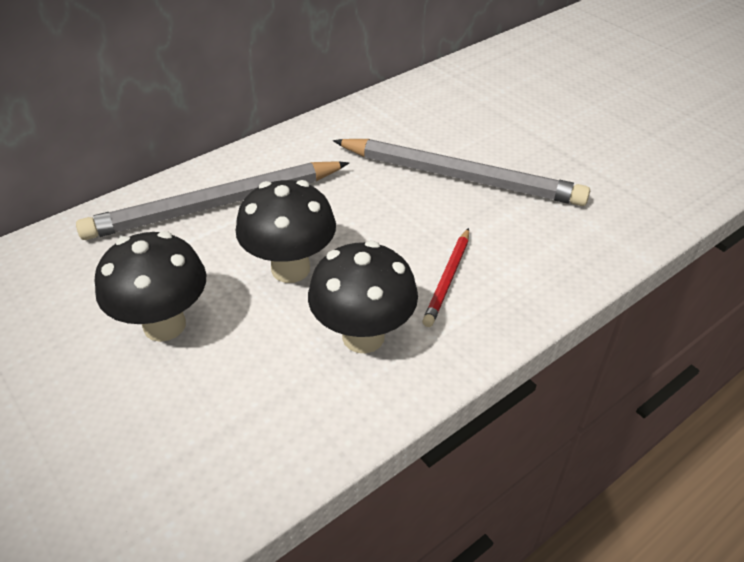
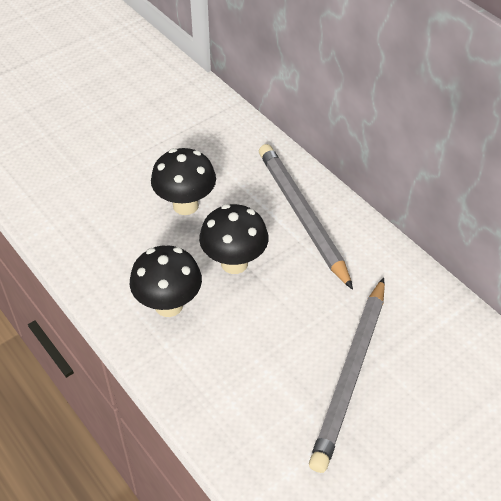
camera: 90 degrees right, 5 degrees up
(447, 279) = (221, 356): red pencil -> none

